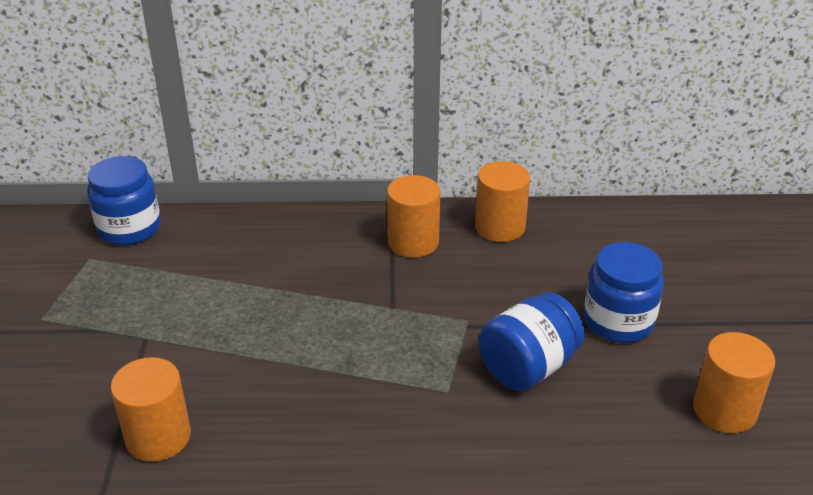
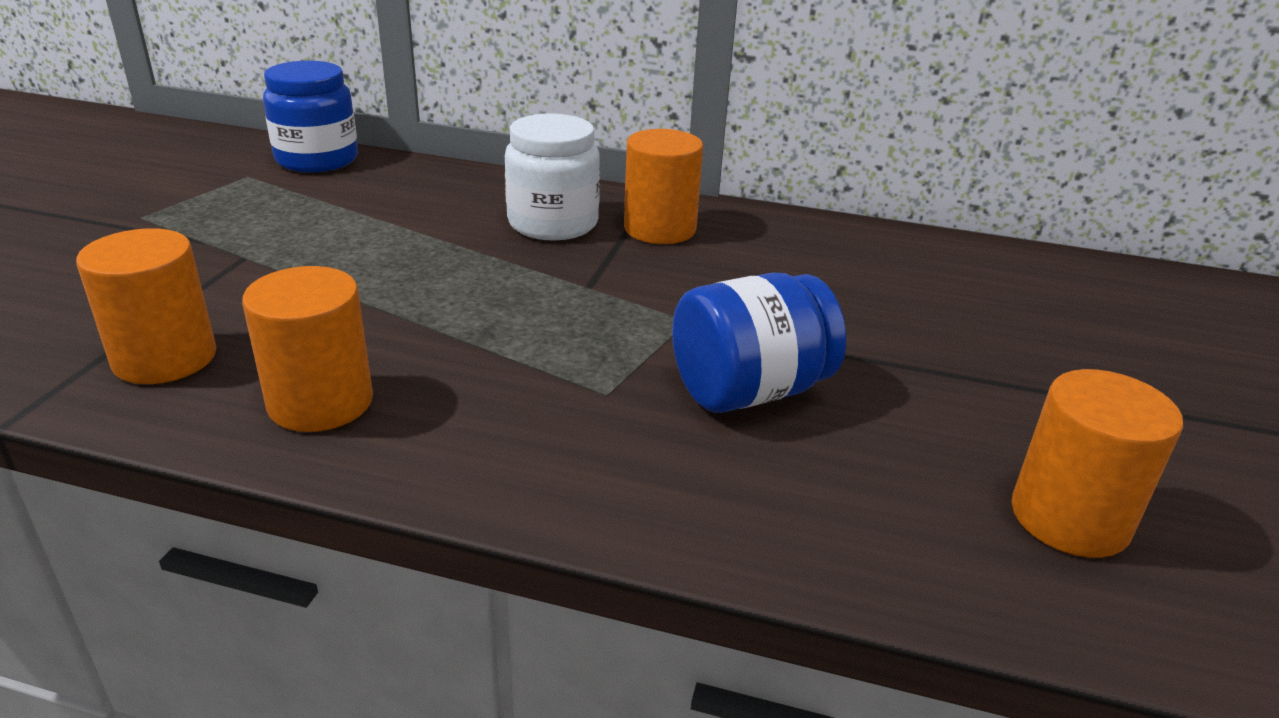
camera: 15 degrees right, 5 degrees down
(339, 254) = (553, 223): none -> white jar
(500, 227) = (789, 235): orange cylinder -> orange cylinder (320, 402)
(618, 321) = (922, 365): blue jar -> none

